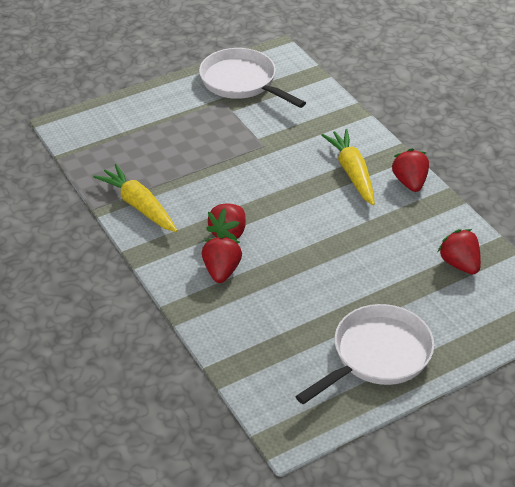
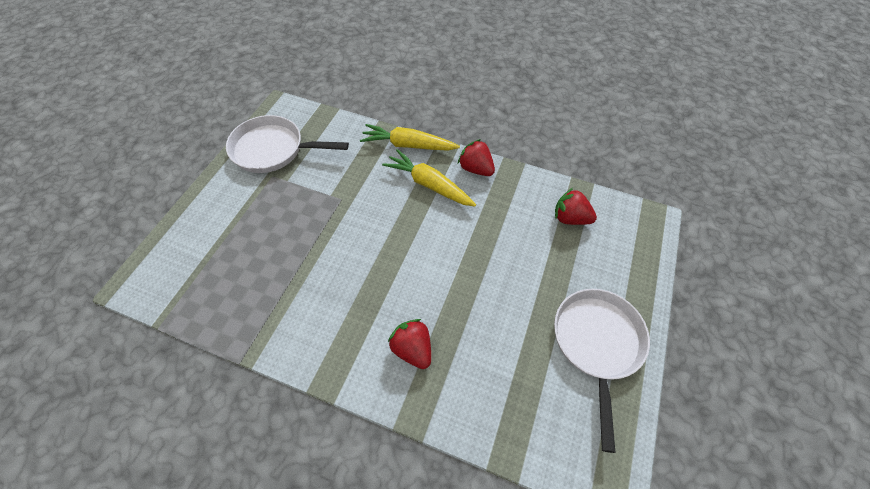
camera: 40 degrees left, 15 degrees up
(139, 206) = (282, 329): yellow carrot -> yellow carrot (408, 145)
(229, 233) = (385, 304): red strawberry -> none

